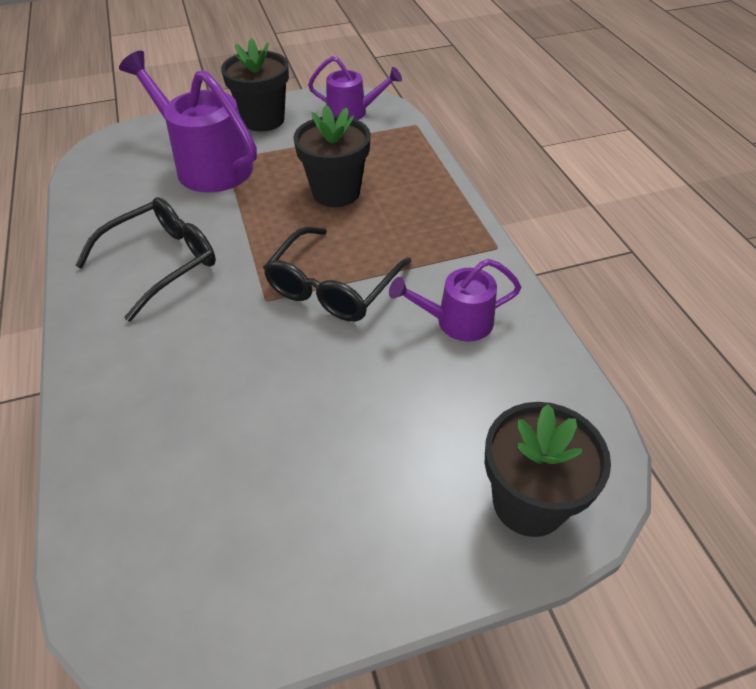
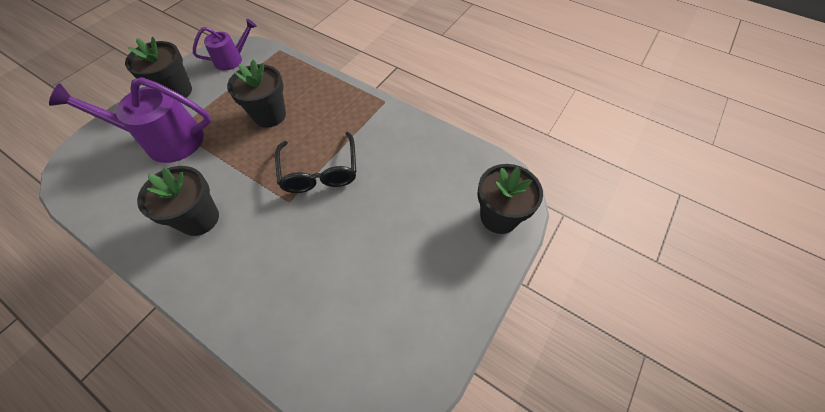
camera: 40 degrees left, 10 degrees up
(161, 263) = (199, 218): black glasses -> black flower pot
(456, 321) = (398, 152): purple watering can -> none

